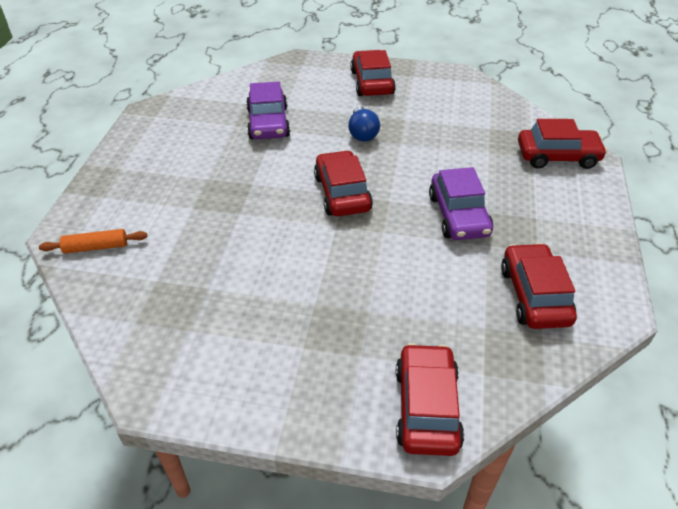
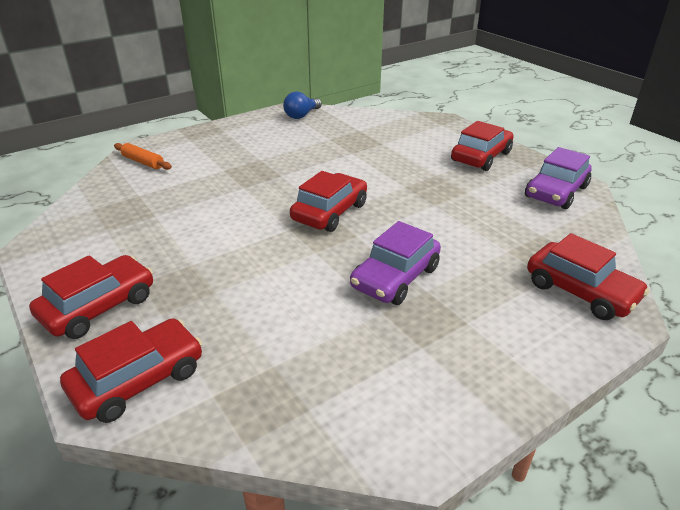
camera: 45 degrees right, 10 degrees down
(268, 123) = (354, 147): purple car -> purple car (556, 192)
(362, 133) = (413, 184): blue light bulb -> blue light bulb (301, 115)
(534, 295) = (357, 376): red car -> red car (99, 307)

